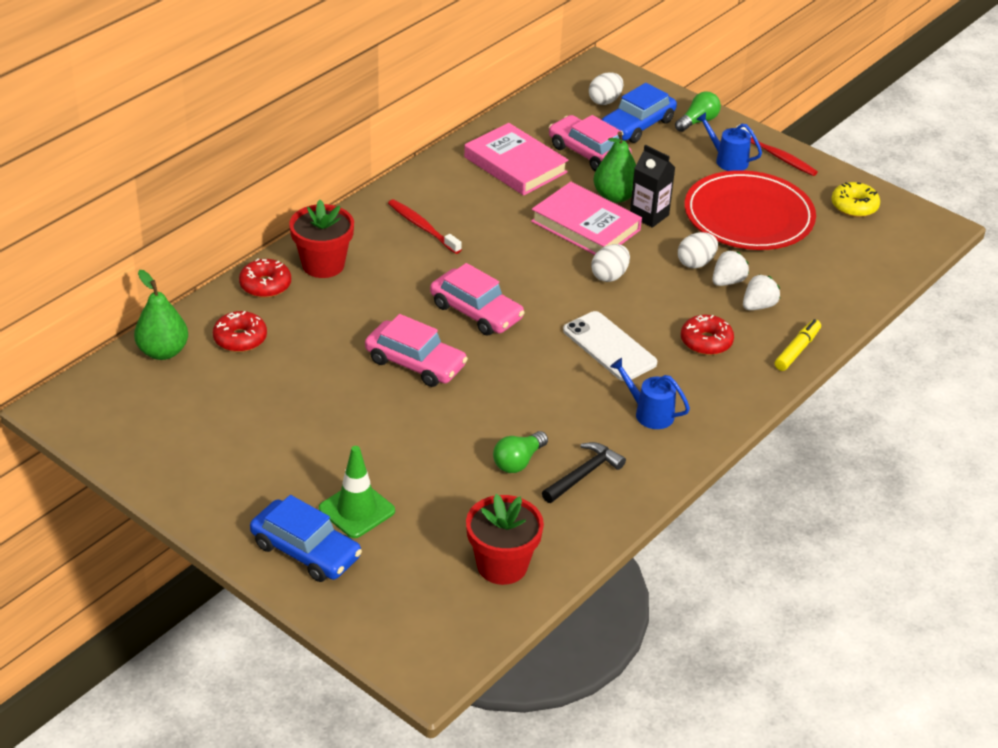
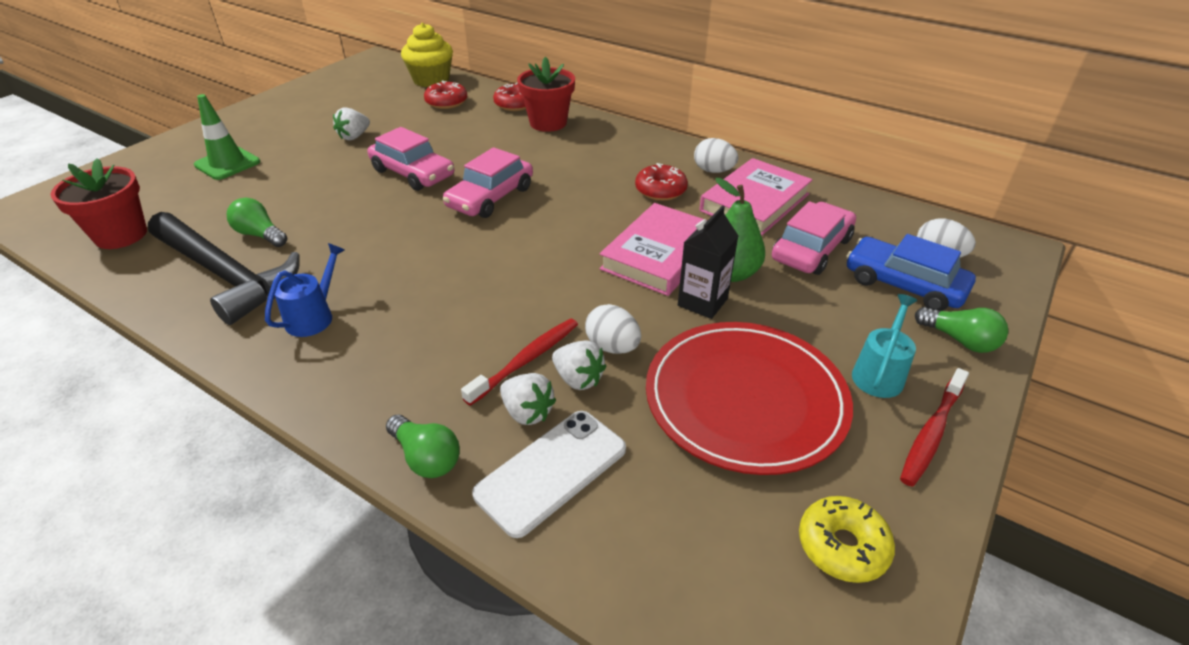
camera: 85 degrees right, 0 degrees up
(163, 352) = (431, 80): green pear -> yellow cupcake
(306, 551) = (190, 148): blue car -> none
(314, 411) = (354, 137): none -> white strawberry
(415, 363) = (413, 173): pink car -> pink car turned 75 degrees counterclockwise
(422, 227) = (619, 161): red toothbrush -> red toothbrush (526, 360)
(584, 474) = (227, 275): black hammer -> black hammer, size x1.94
(609, 276) = (567, 276): white egg -> white egg (713, 171)
(609, 347) = (435, 282): white phone -> white phone (551, 471)
(706, 342) = (445, 360): red donut -> red donut (660, 190)
(727, 160) = (879, 373): blue watering can -> turquoise watering can
(797, 350) = (426, 457): yellow marker -> green light bulb

